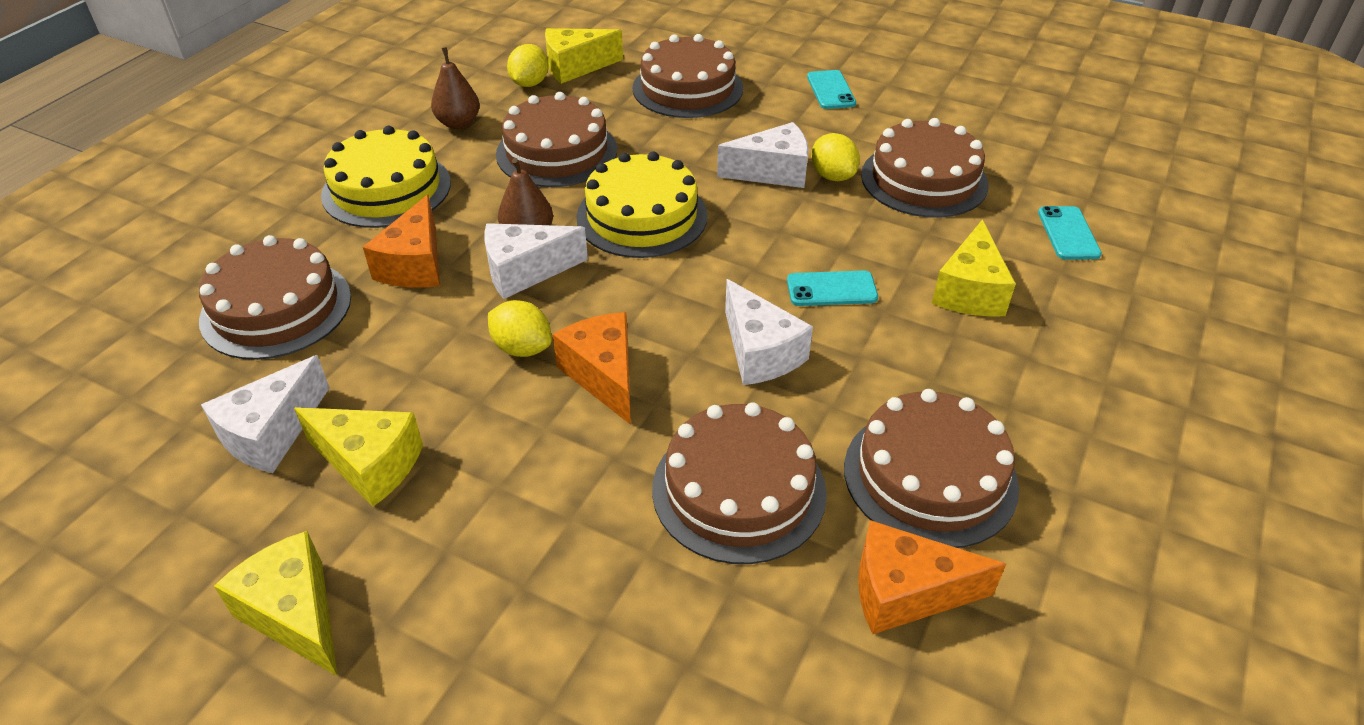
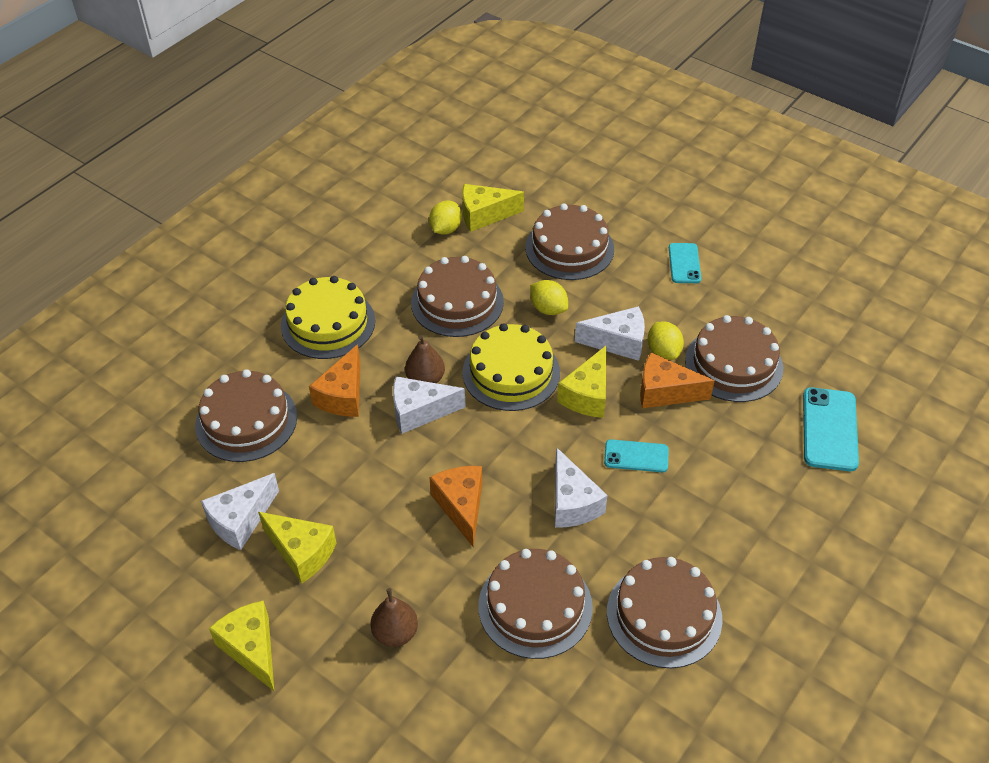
camera: 10 degrees right, 5 degrees up
(458, 123) = (386, 264): brown pear -> brown pear (395, 633)
(522, 348) = (409, 476): yellow lemon -> yellow lemon (548, 309)
(905, 592) = (625, 692): orange cheese -> orange cheese (665, 392)
(969, 291) = (737, 471): yellow cheese -> yellow cheese (587, 395)
(1068, 233) = (829, 429): turquoise phone -> turquoise phone, size x1.59

